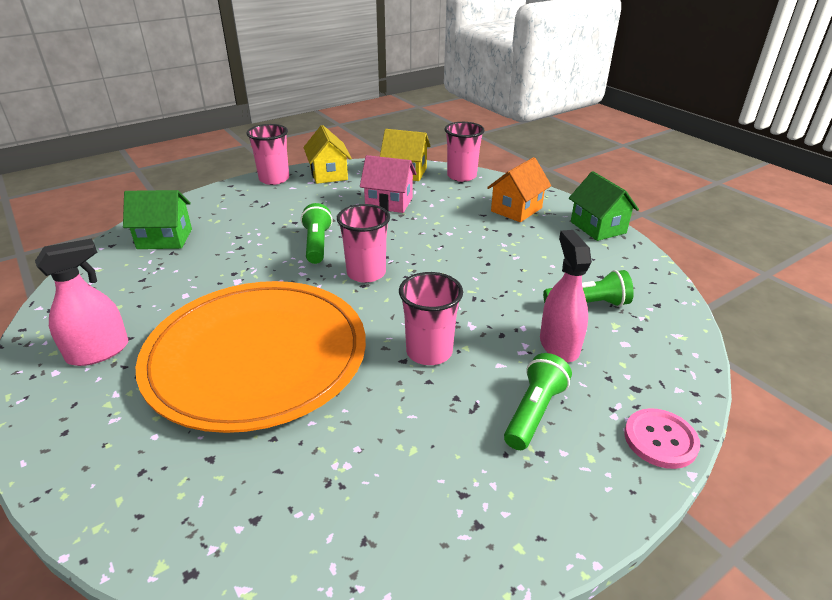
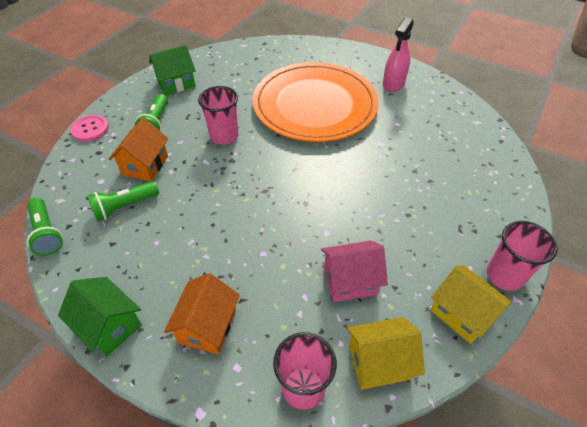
camera: 155 degrees right, 15 degrees up
(165, 239) = (476, 158): green house -> green house (176, 83)
(317, 244) = (363, 195): green flashlight -> green flashlight (47, 233)
(366, 273) = (301, 179): pink cup -> none
(559, 345) = (145, 165): pink spray bottle -> orange house

